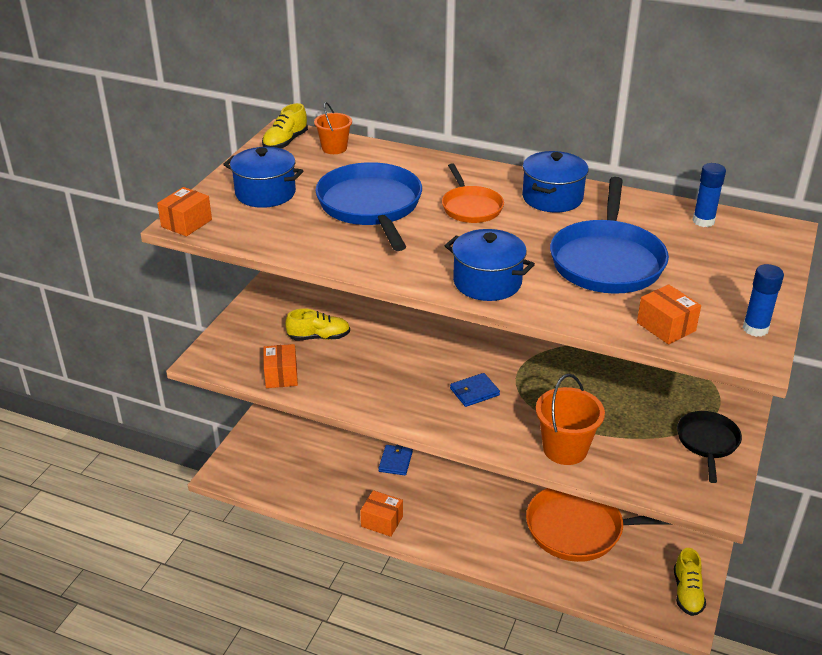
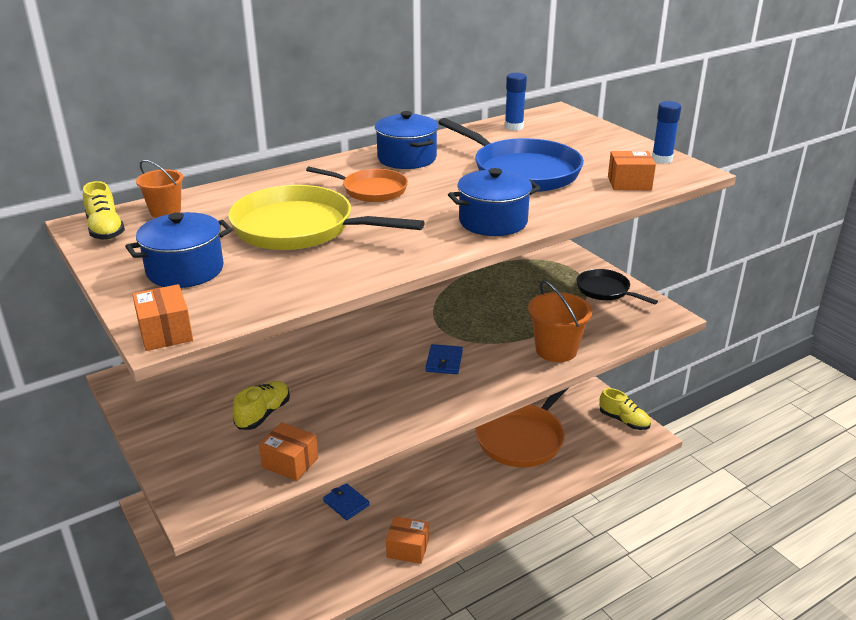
camera: 55 degrees left, 5 degrees down
(371, 206) = (300, 228): blue pan -> yellow pan
(382, 521) = (407, 549): orange box -> orange box turned 45 degrees clockwise

